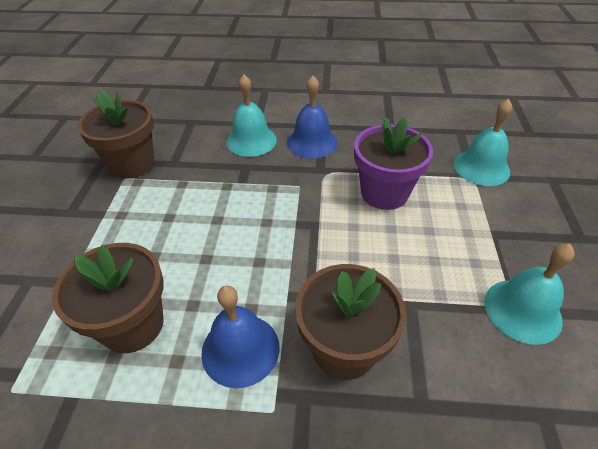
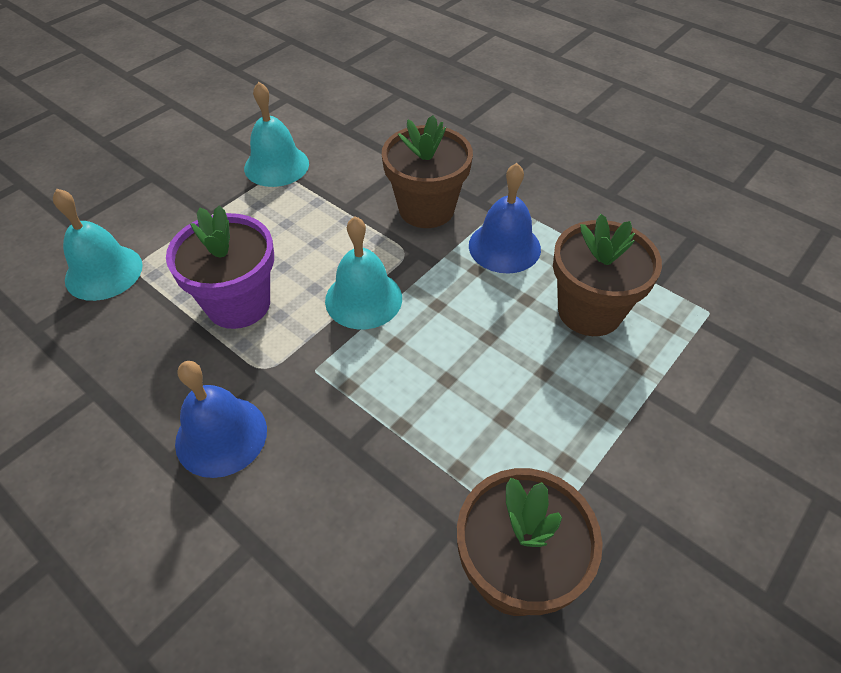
camera: 145 degrees left, 5 degrees up
(251, 140) = (297, 501): turquoise bell -> turquoise bell (363, 299)

